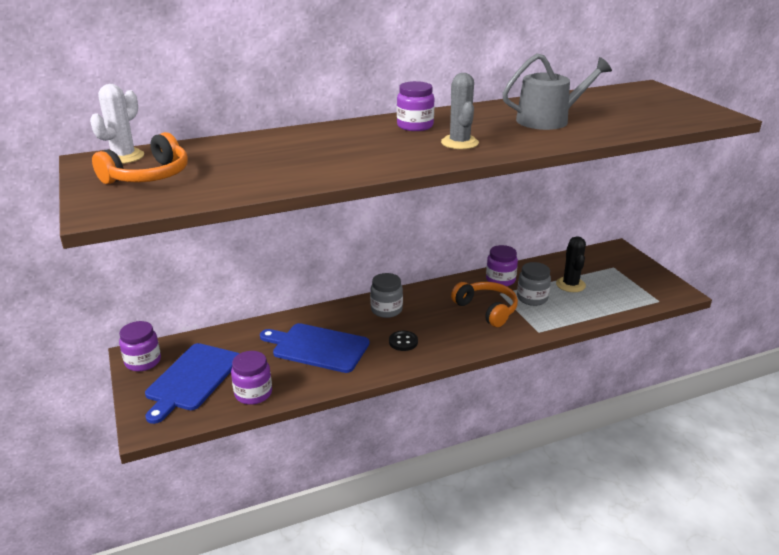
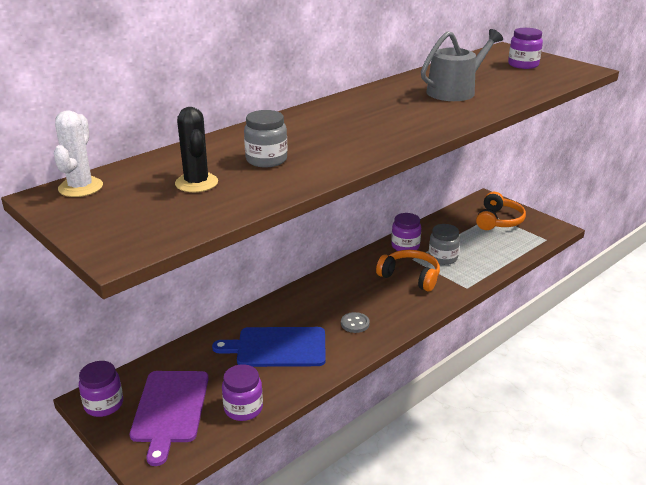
camera: 20 degrees left, 0 degrees up
(148, 176) = (131, 204): orange headphones -> orange headphones (498, 220)
(192, 379) = (170, 409): blue cutting board -> purple cutting board
(386, 310) = (320, 296): grey jar -> grey jar (266, 160)
(403, 342) = (355, 324): black button -> grey button
(415, 126) = (344, 112): purple jar -> purple jar (523, 65)
(459, 143) = (401, 124): grey cactus -> none
(570, 285) = (467, 239): black cactus -> black cactus (196, 183)

